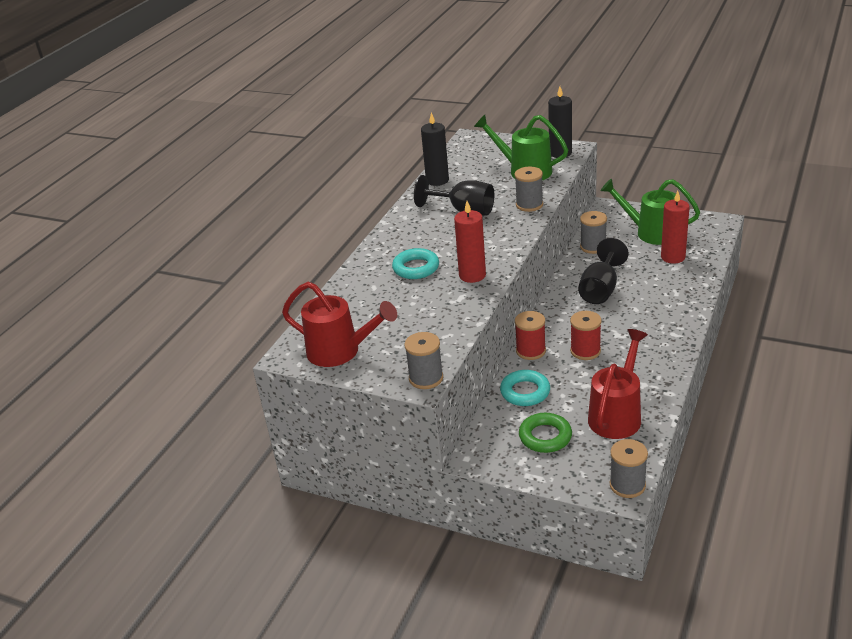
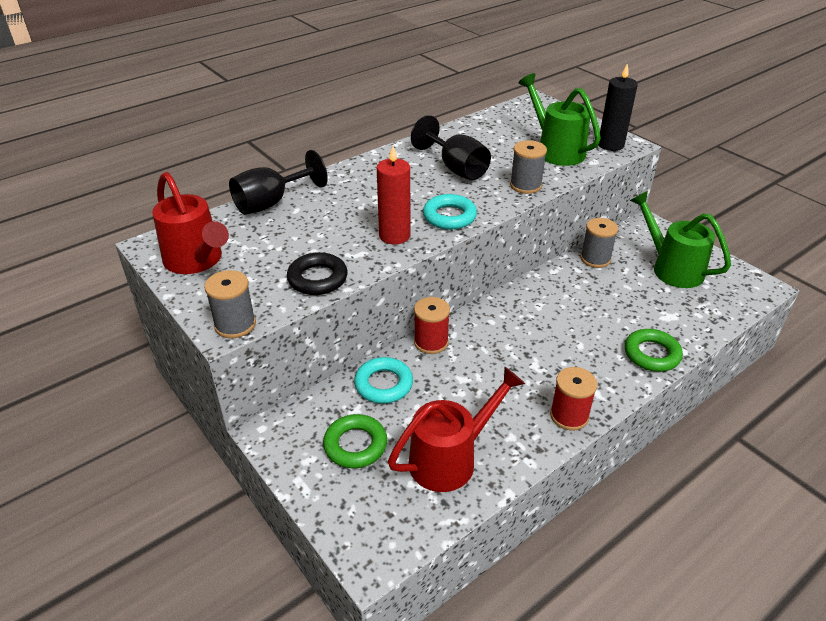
camera: 25 degrees right, 5 degrees up
(416, 268) = (352, 207): turquoise ring -> turquoise ring (449, 216)
(437, 180) = (463, 130): black candle -> none
(449, 325) = (317, 279): none -> black ring
(585, 351) = (484, 368): red spool -> red spool (569, 416)
(600, 290) = (561, 308): black goblet -> black goblet (271, 203)
(627, 485) = (383, 552): grey spool -> none
(673, 257) = (672, 305): red candle -> none
(686, 295) = (651, 354): none -> green ring

